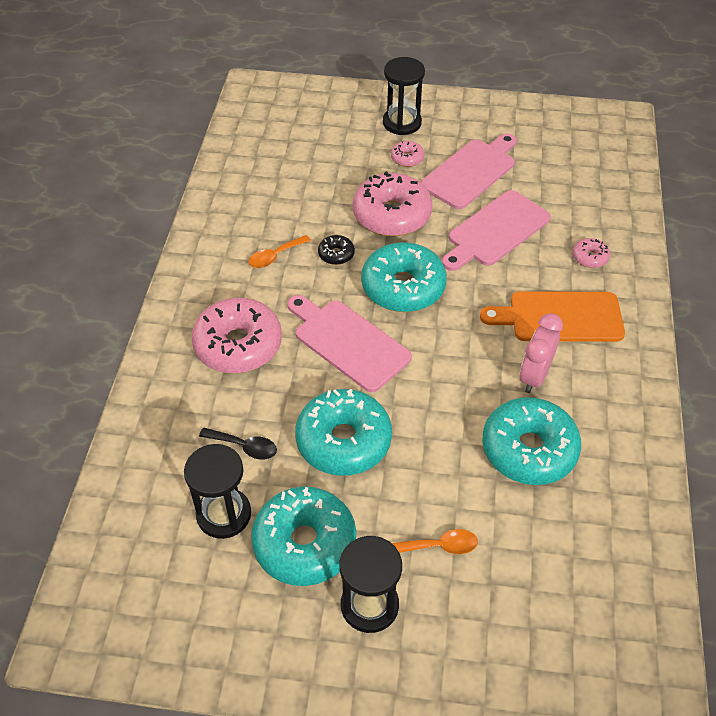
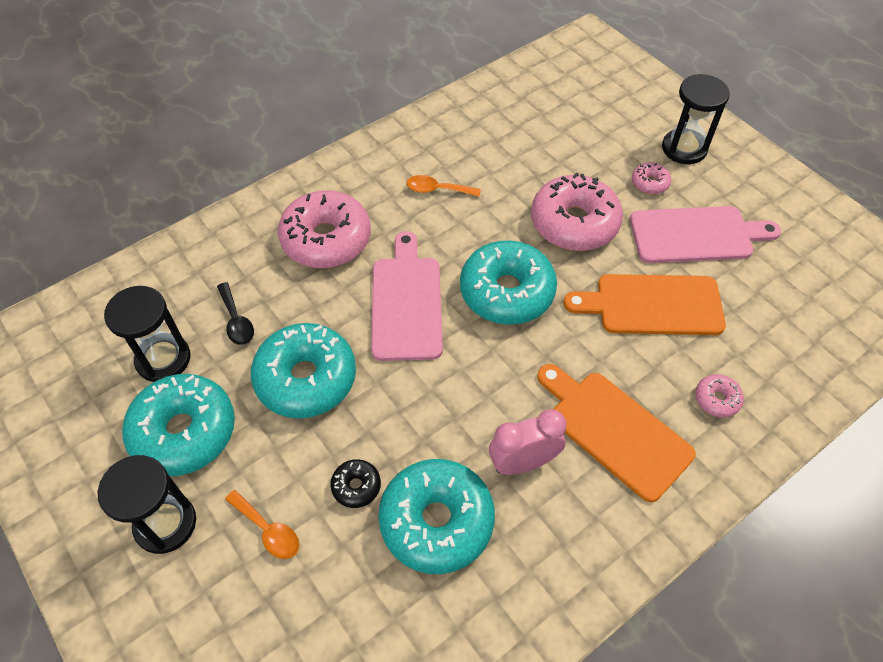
camera: 45 degrees right, 5 degrees up
(336, 254) = (486, 223): black donut -> black donut (356, 486)
(496, 231) = (652, 305): pink cutting board -> orange cutting board

